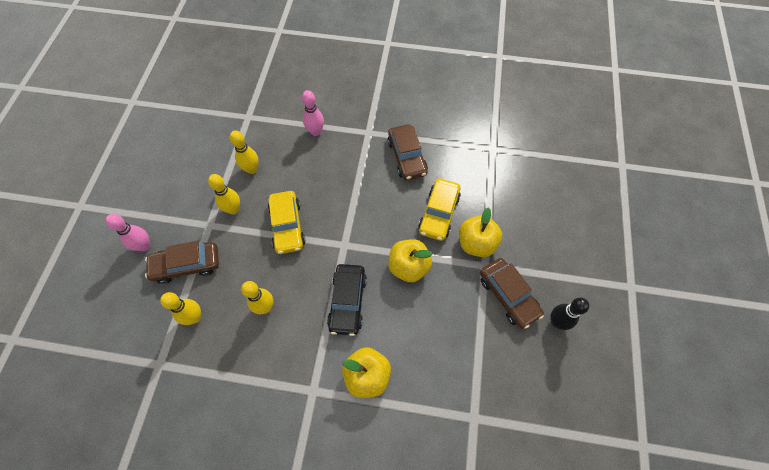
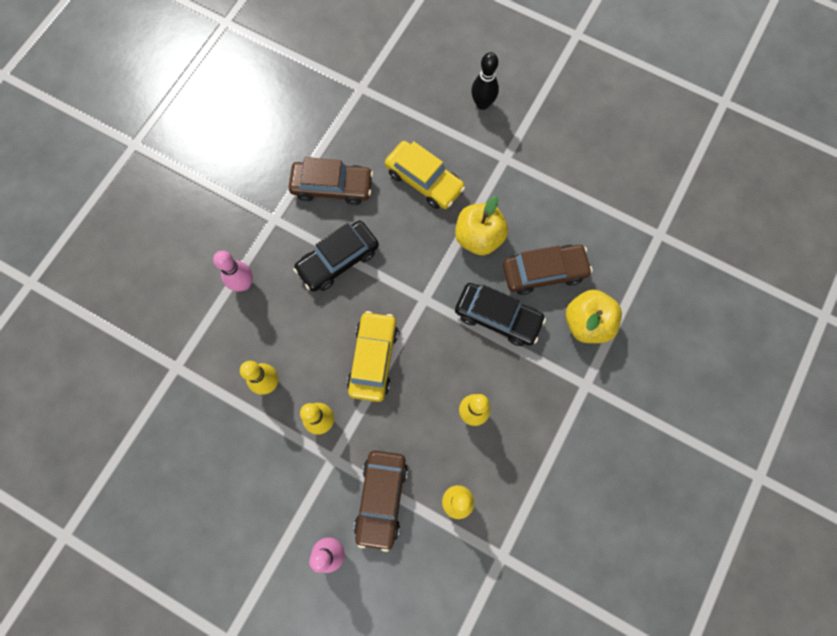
camera: 70 degrees left, 10 degrees up
(287, 226) = (373, 359): yellow car -> yellow car turned 90 degrees counterclockwise
(353, 179) = (338, 260): none -> black car
(476, 243) = (476, 156): yellow apple -> none
(508, 295) = (547, 150): brown car -> brown car (544, 272)
(556, 322) = (590, 118): black bowling pin -> black bowling pin (482, 104)

